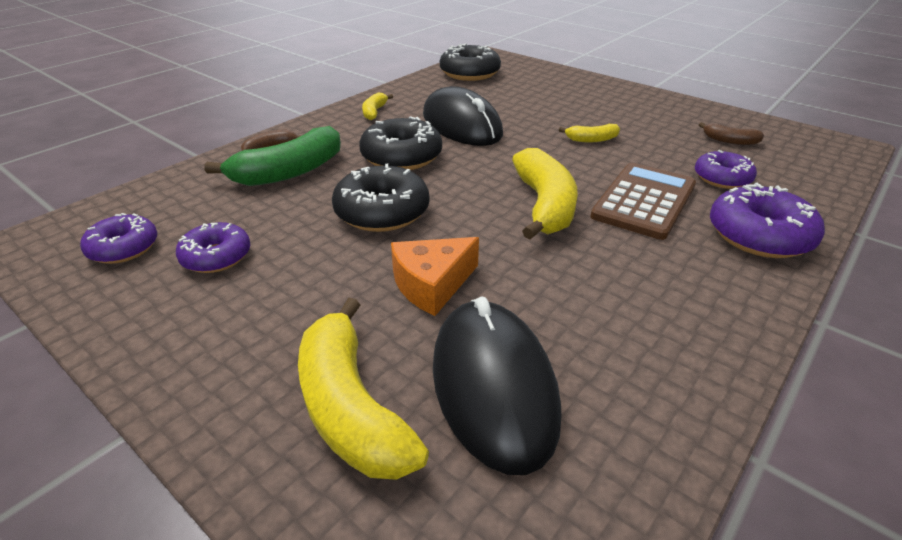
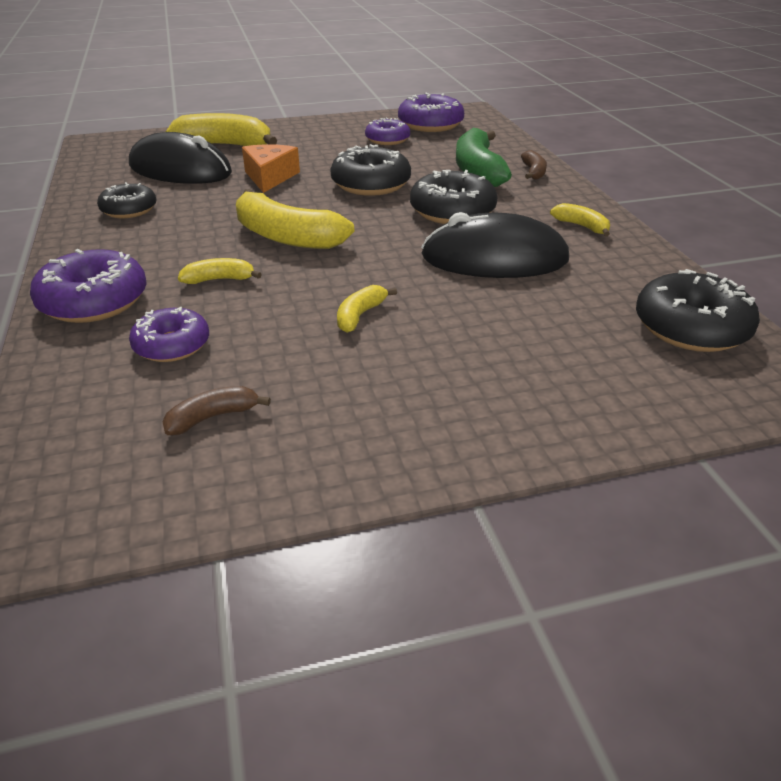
camera: 125 degrees right, 0 degrees up
(123, 248) = (430, 125): purple donut -> purple donut, size x1.54
(643, 337) = (129, 210): none -> black donut
(644, 201) = (219, 279): brown calculator -> yellow banana

